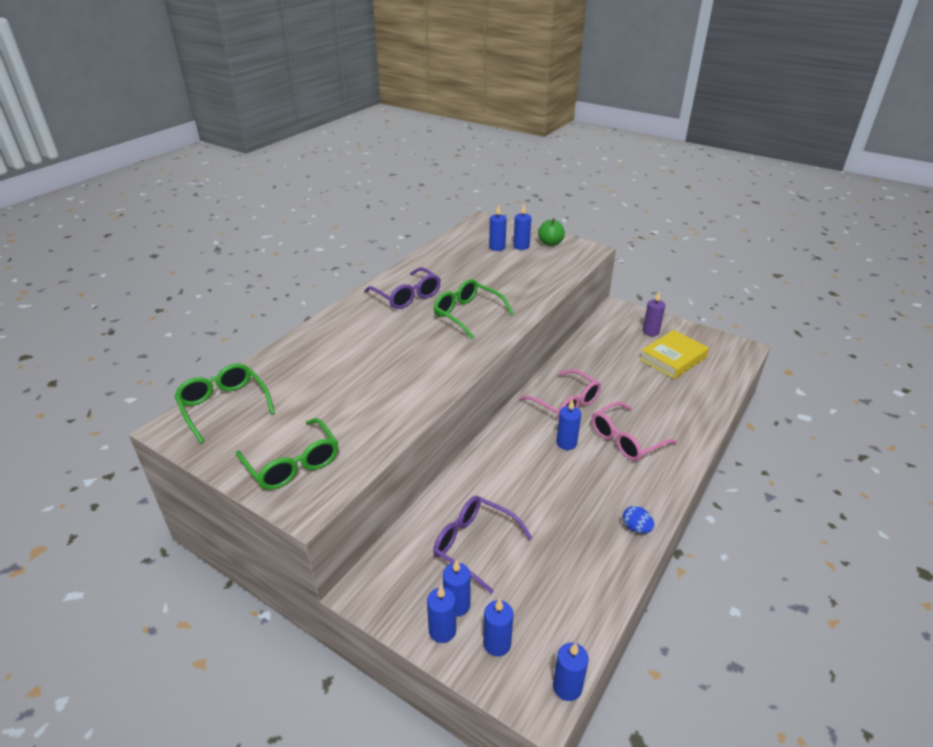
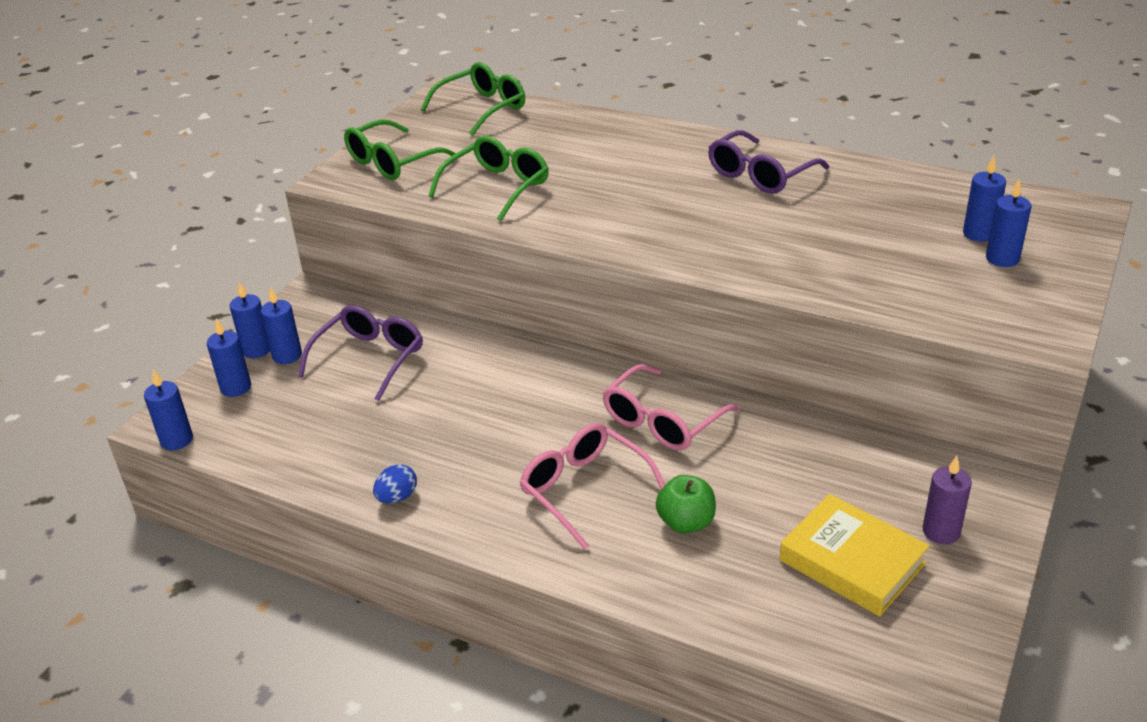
camera: 85 degrees right, 0 degrees up
(467, 314) = (730, 228): green glasses -> green glasses (497, 187)
(550, 243) = (1042, 290): green apple -> green apple (686, 522)
(566, 443) = (565, 425): blue candle -> none

